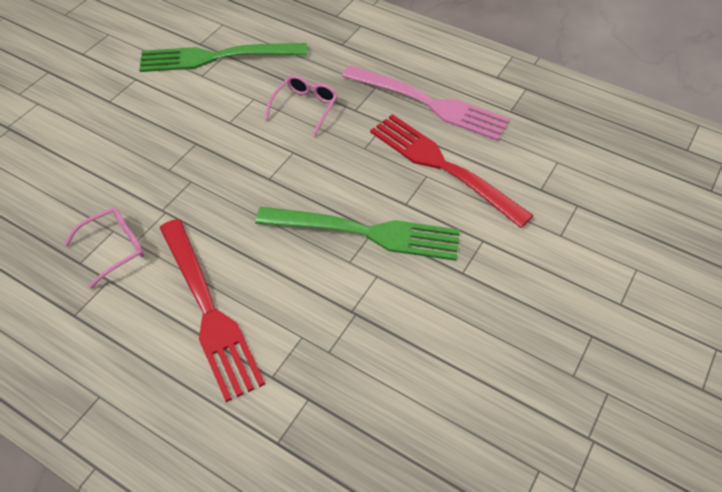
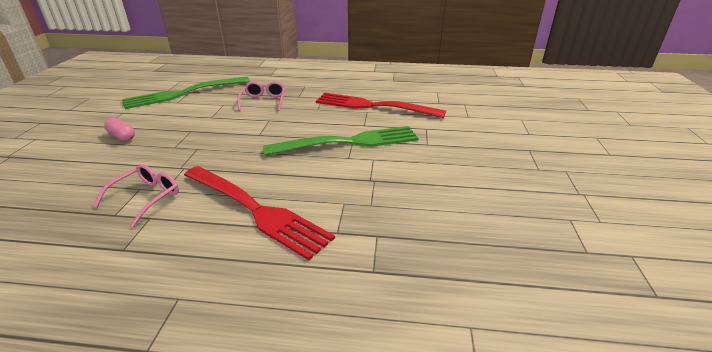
camera: 25 degrees left, 20 degrees down
(122, 129) = (122, 136): none -> pink capsule
(429, 104) = (343, 86): pink fork -> none

